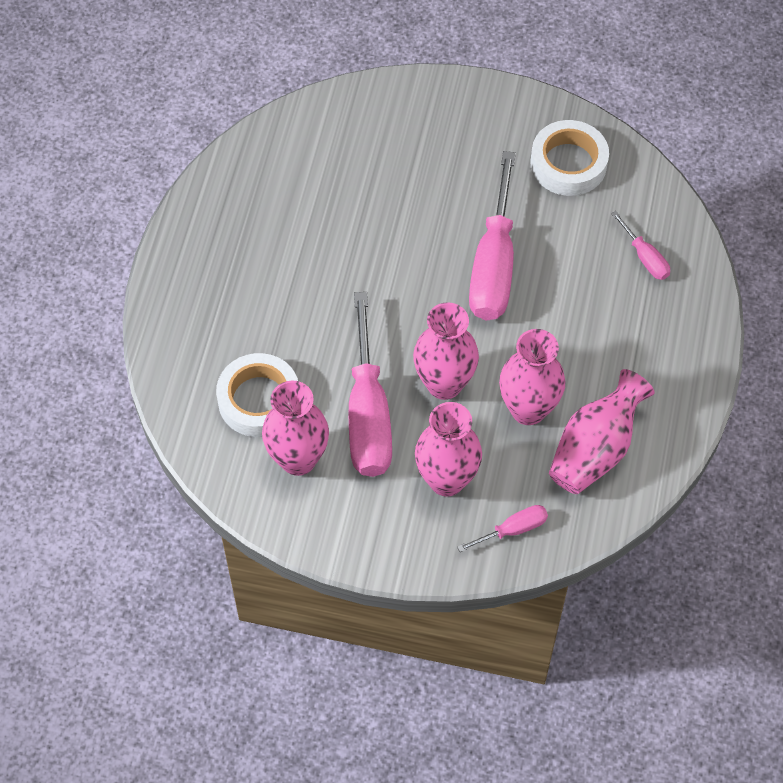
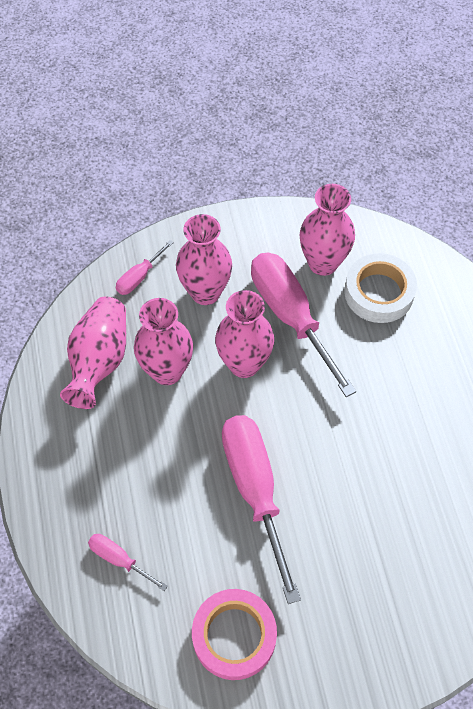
camera: 155 degrees right, 0 degrees up
(568, 164) = (234, 636): white tape -> pink tape

